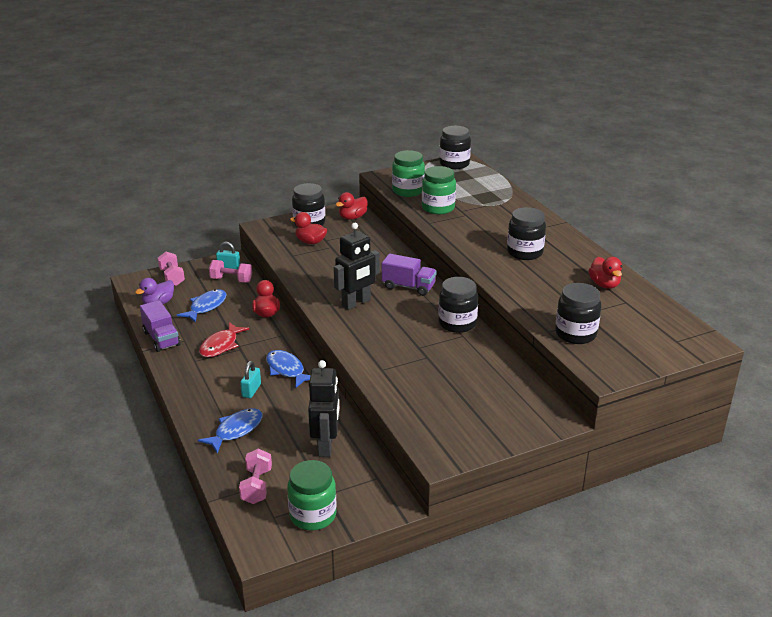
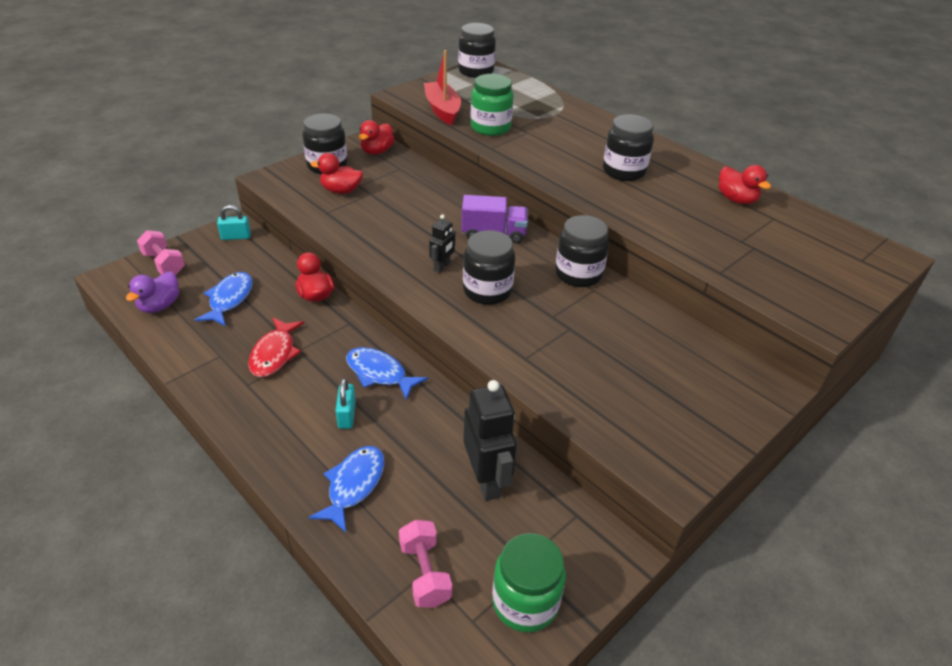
camera: 20 degrees left, 10 degrees up
(161, 338) = (185, 359): purple truck -> none
(231, 280) = (247, 255): pink dumbbell -> none
(356, 303) = (442, 267): black robot -> black robot, size x0.53
(408, 191) = (442, 110): green jar -> red boat
(575, 334) = (751, 270): black jar -> black jar (487, 291)

